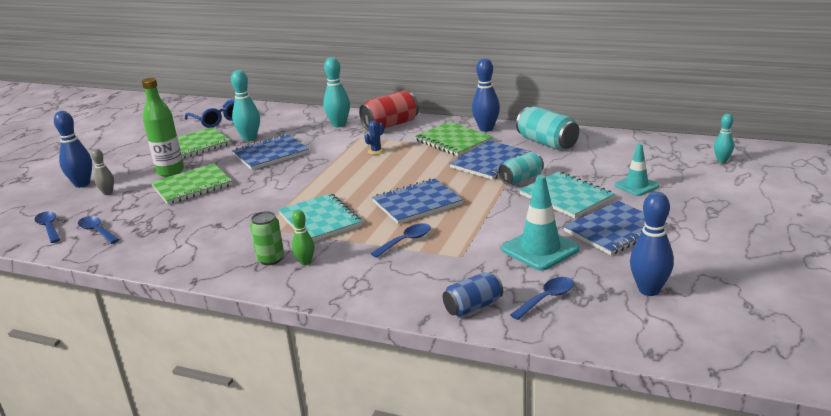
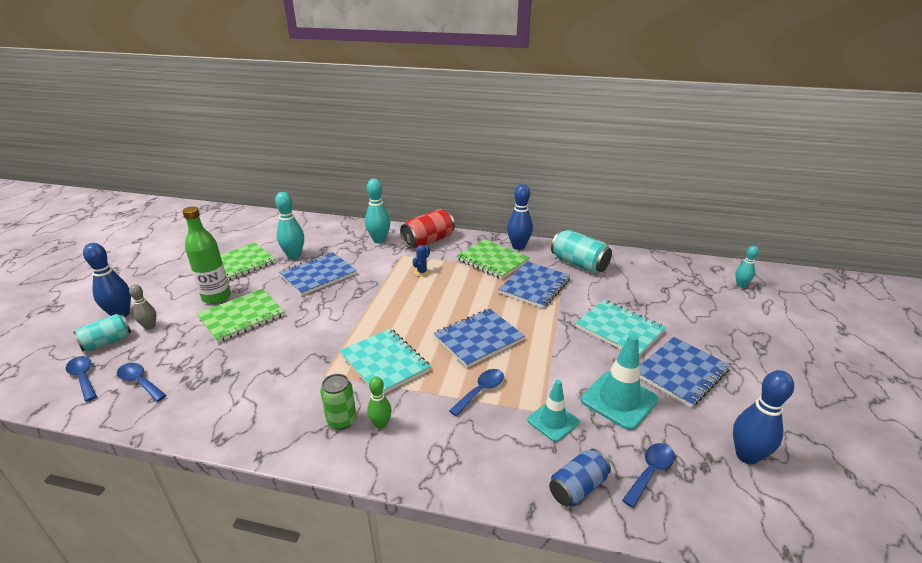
camera: 10 degrees left, 5 degrees up
(217, 120) = (258, 233): blue glasses -> none
(521, 179) = (570, 307): turquoise can -> turquoise can (107, 342)
(636, 186) = (679, 315): turquoise traffic cone -> turquoise traffic cone (553, 421)

